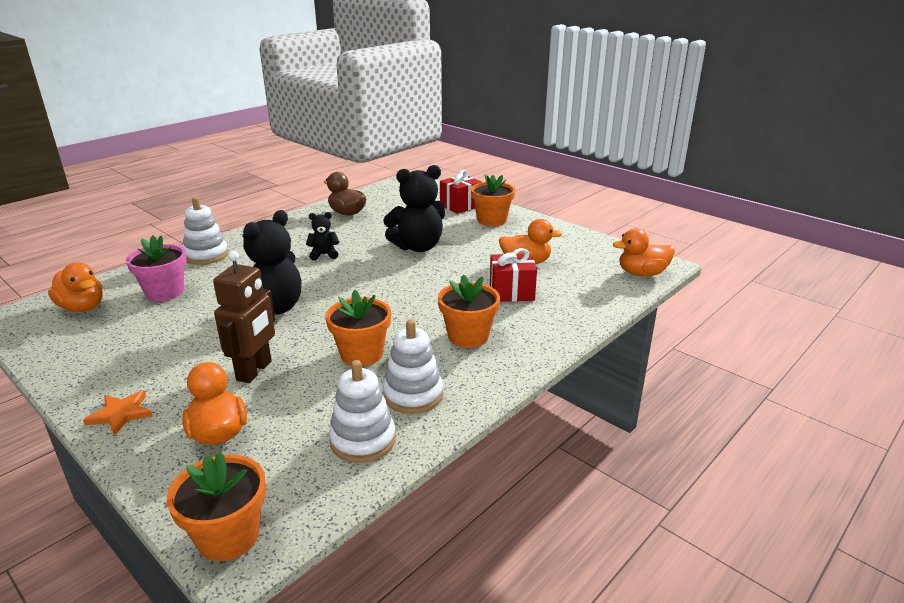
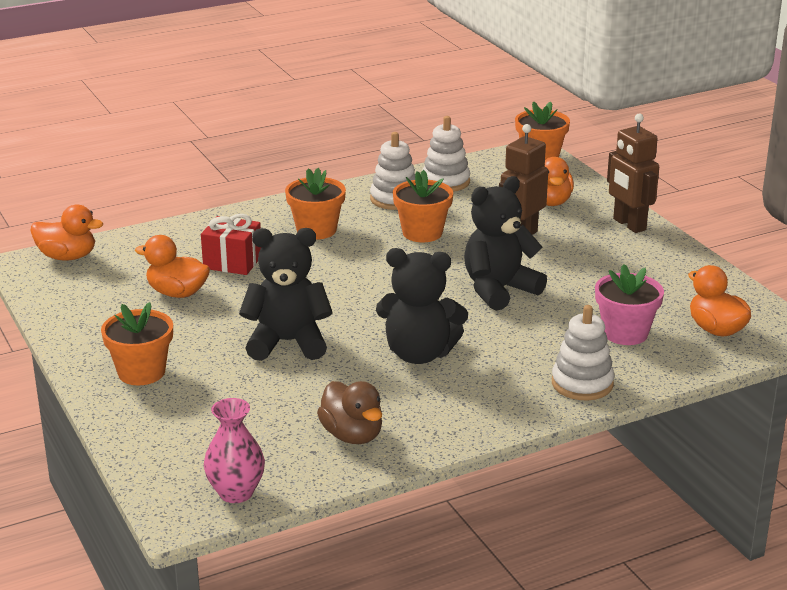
camera: 160 degrees left, 0 degrees up
(121, 414) = (629, 225): orange star -> brown robot
(324, 254) = (419, 354): black teddy bear -> black teddy bear, size x2.01
(392, 188) = (236, 493): none -> pink vase
(460, 206) = (157, 415): red gift -> none

